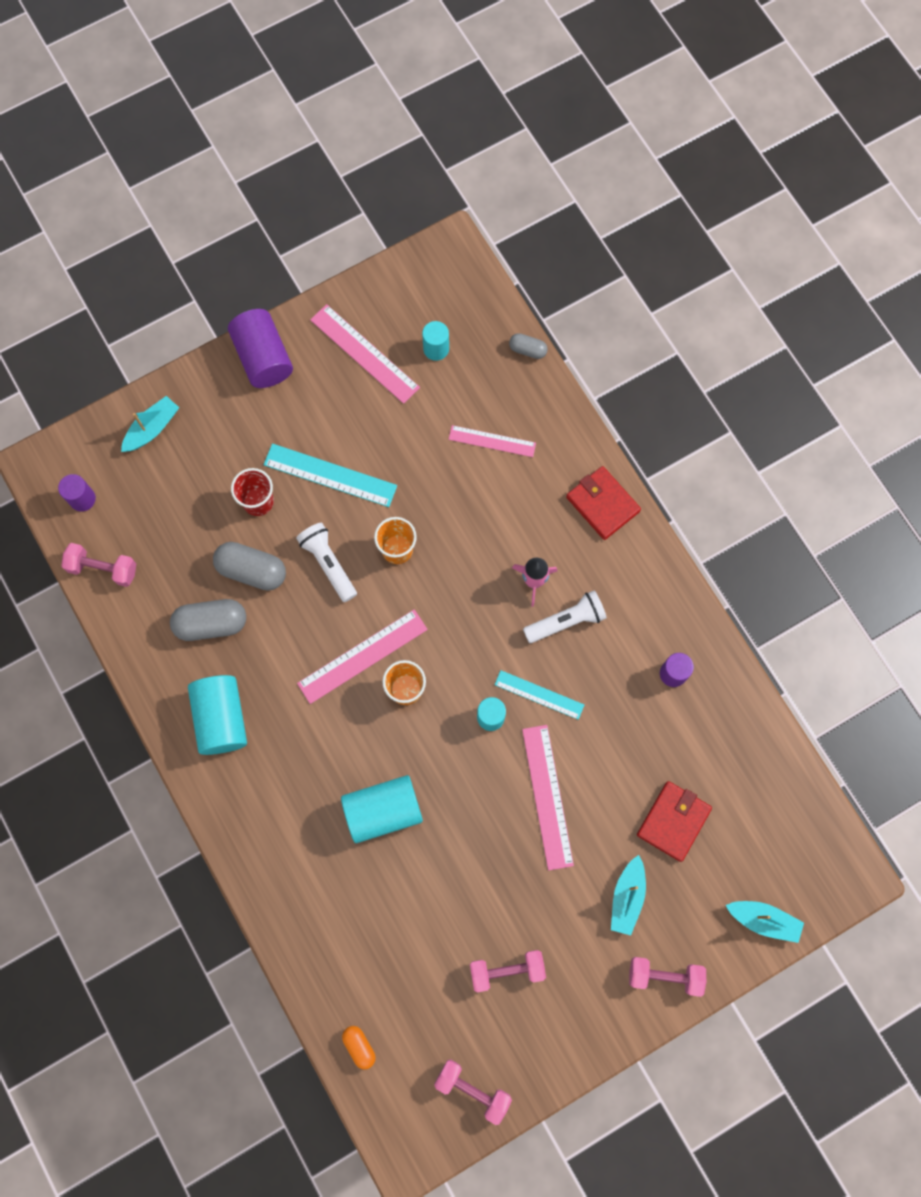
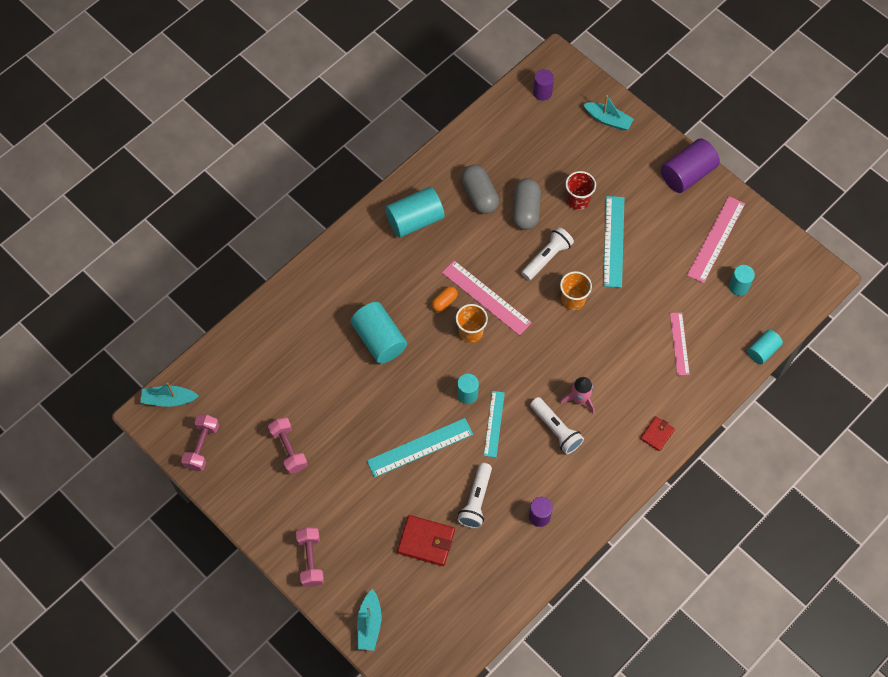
camera: 75 degrees right, 10 degrees down
(103, 569) = (497, 119): pink dumbbell -> none
(359, 1046) = (215, 366): orange capsule -> orange capsule (444, 302)
(527, 350) = (762, 351): grey capsule -> turquoise cylinder
(547, 796) = (420, 447): pink ruler -> turquoise ruler
(602, 504) = (657, 434): red wallet -> red wallet, size x0.60
(627, 897) = (361, 520): turquoise boat -> turquoise boat (169, 399)
(634, 745) = (476, 500): none -> white flashlight

